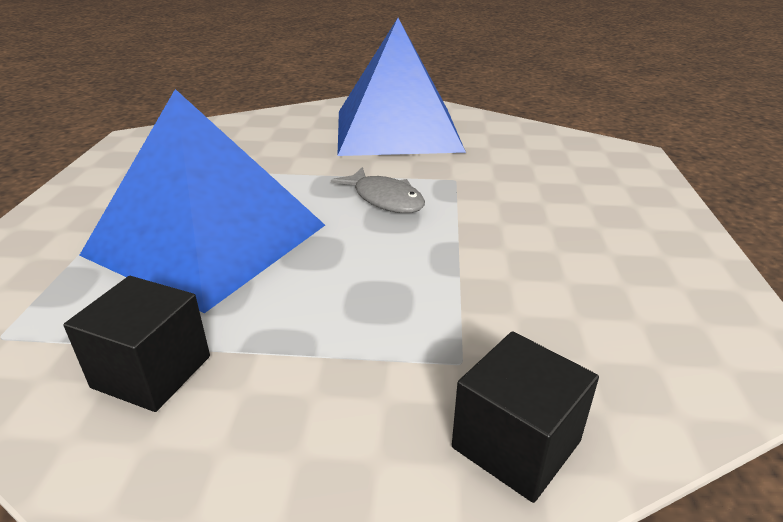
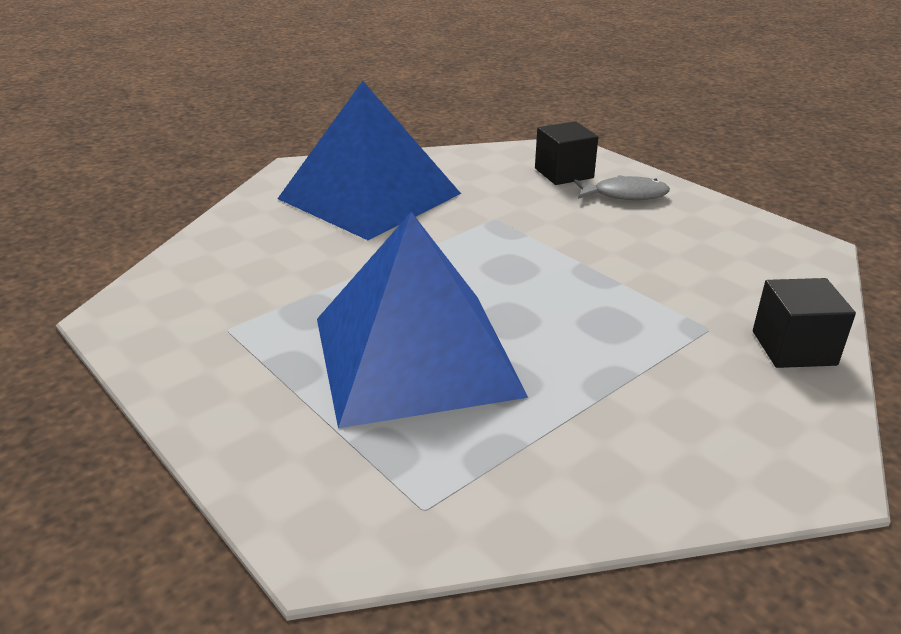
camera: 45 degrees left, 0 degrees up
(152, 371) = (575, 446): black cube -> black cube (564, 173)
(385, 199) = (478, 257): grey fish -> grey fish (625, 195)

